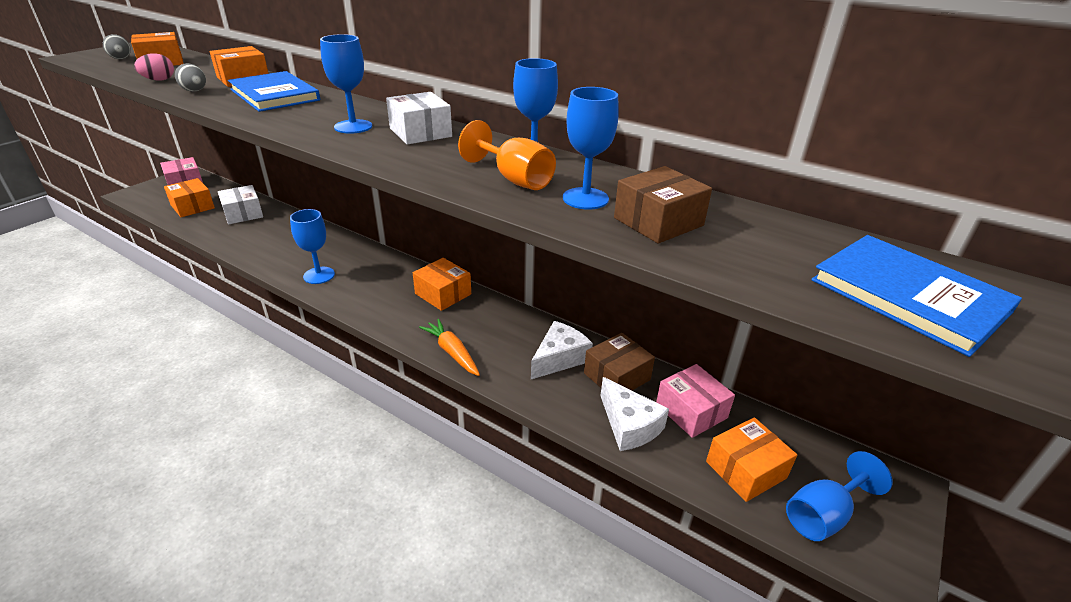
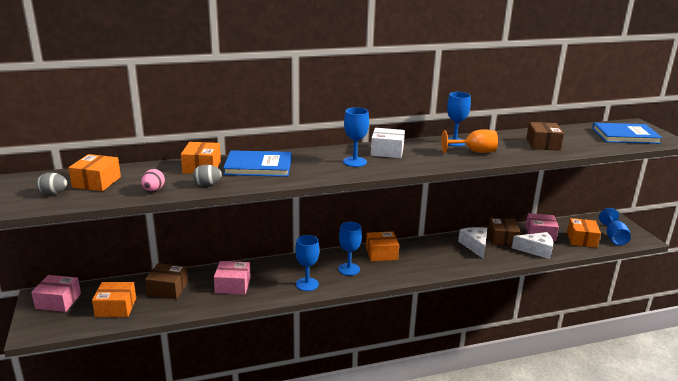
camera: 50 degrees left, 10 degrees down
(243, 214) = (168, 289): white box -> brown box
(278, 239) = (233, 285): none -> pink box
(452, 352) = (440, 270): orange carrot -> none
(585, 198) = (509, 147): blue goblet -> blue goblet (349, 269)

